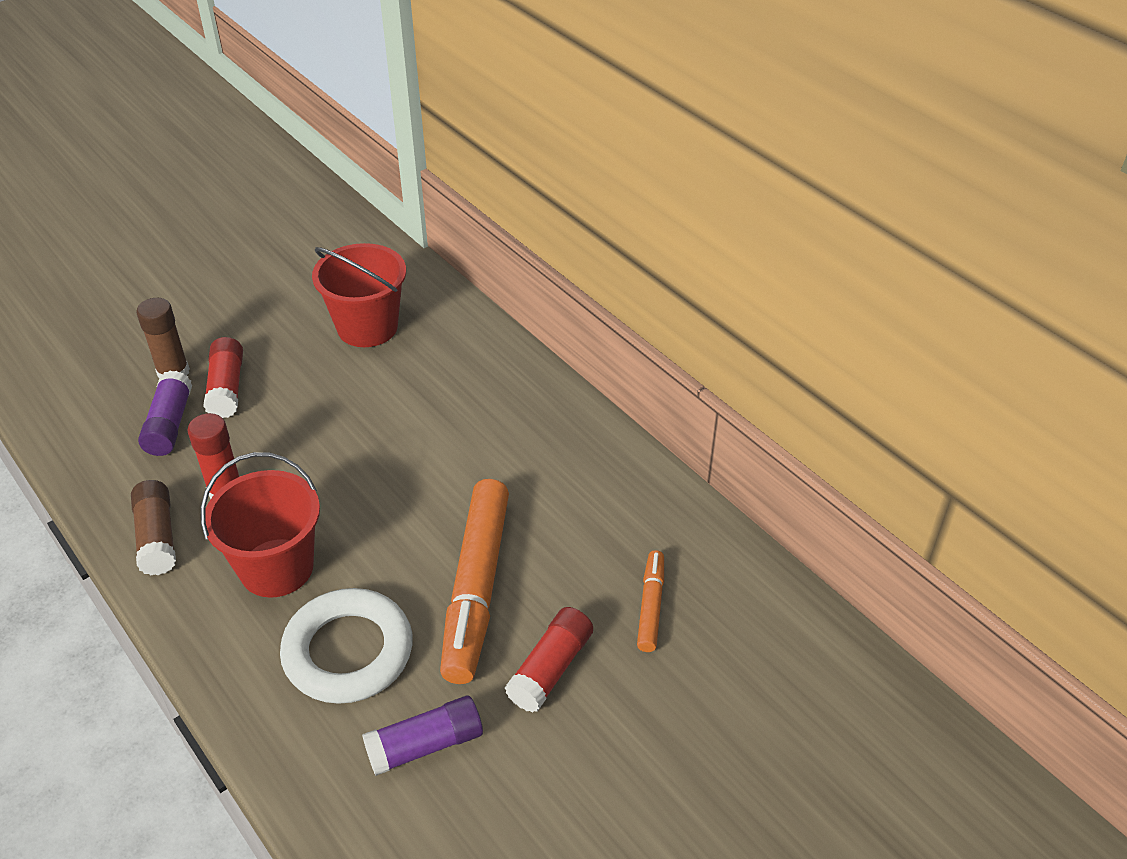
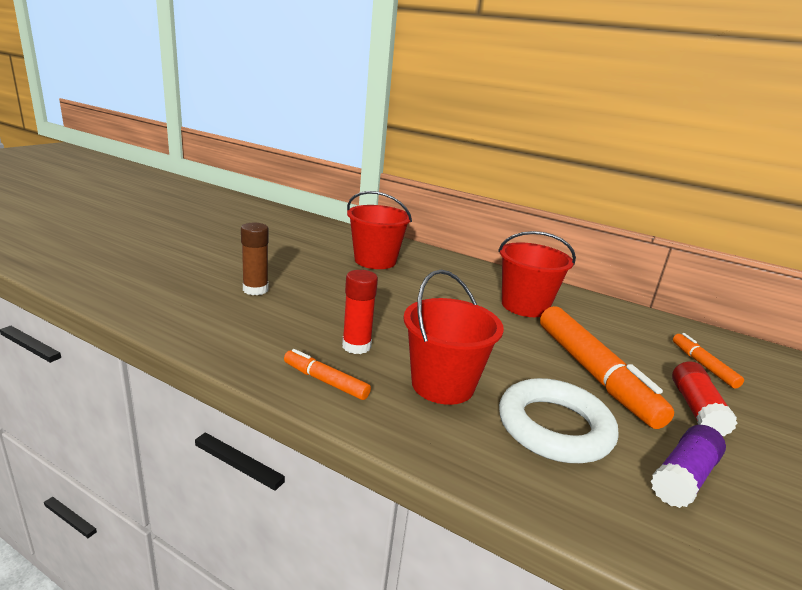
camera: 25 degrees left, 20 degrees down
(157, 537) = (325, 381): brown glue stick -> orange marker
(169, 425) = (276, 316): purple glue stick -> none
(227, 388) = (305, 294): red glue stick -> none
(504, 452) = (524, 306): none -> red bucket

